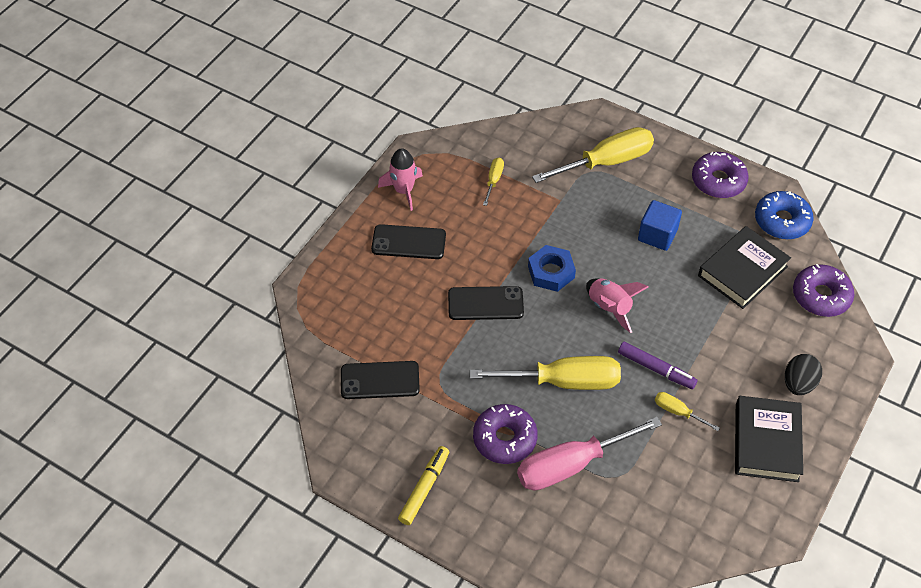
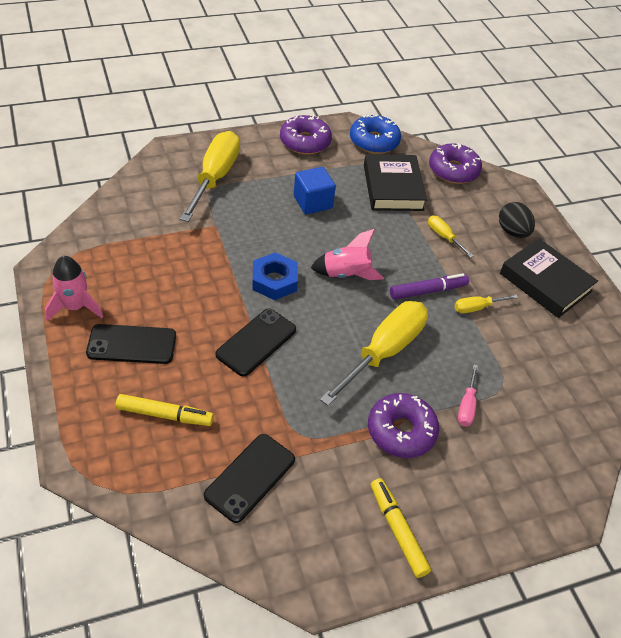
camera: 55 degrees left, 5 degrees down
(377, 302) = (165, 415): none -> yellow marker
(408, 242) = (132, 344): black phone -> black phone turned 45 degrees clockwise
(493, 180) = (145, 246): yellow screwdriver -> yellow screwdriver (444, 237)
(571, 465) = (466, 405): pink screwdriver -> pink screwdriver, size x0.46

